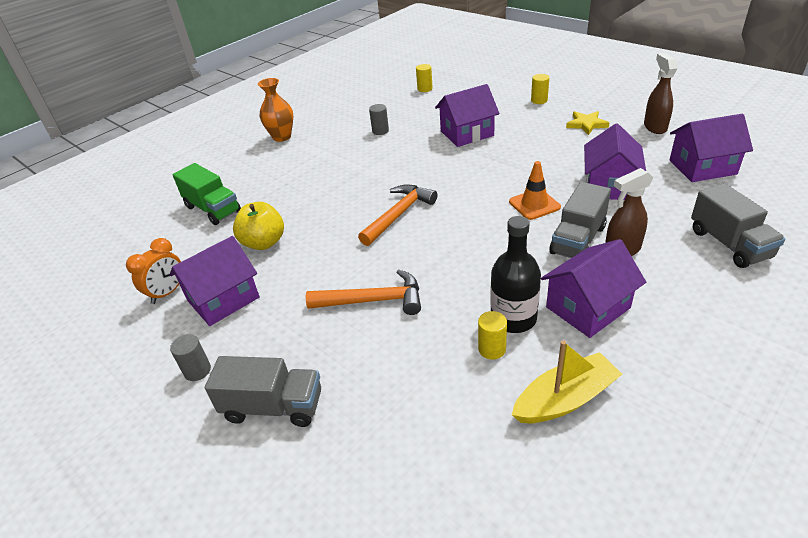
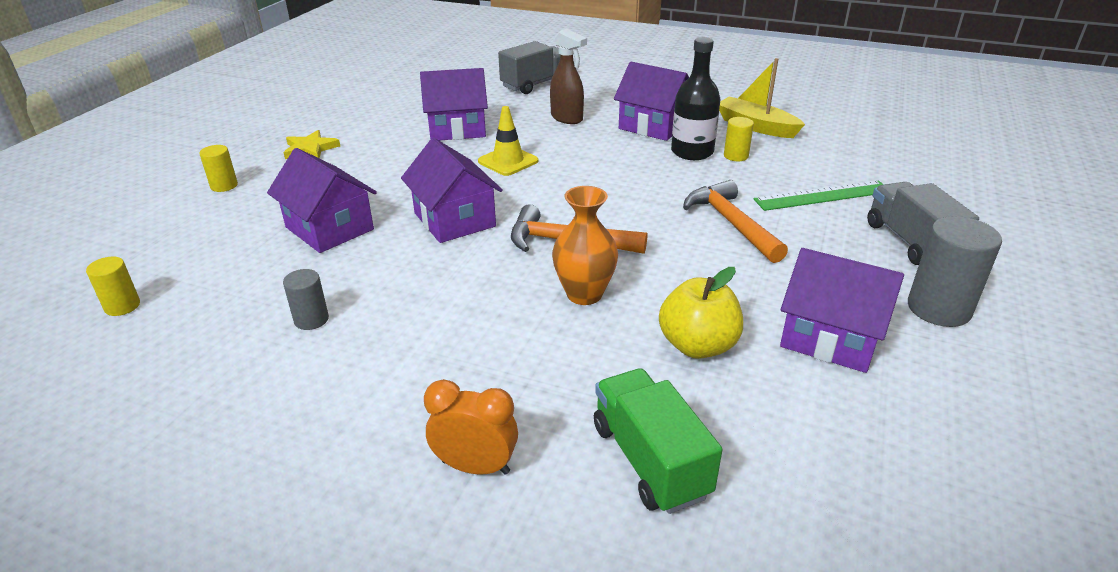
camera: 115 degrees left, 5 degrees down
(167, 293) = (875, 404): orange clock -> orange clock (475, 466)
(197, 371) = (938, 309): grey cylinder -> grey cylinder, size x1.79
(213, 209) = (650, 460): green truck -> green truck turned 45 degrees counterclockwise
(282, 137) = (328, 471): orange vase -> orange vase (584, 294)
(381, 382) = (822, 196): none -> green ruler
(534, 204) = (508, 161): orange traffic cone -> yellow traffic cone
(578, 240) = (561, 136): grey truck -> none
(655, 127) = (323, 114): brown spray bottle -> none
(702, 167) = (412, 93): purple house -> purple house (454, 220)

